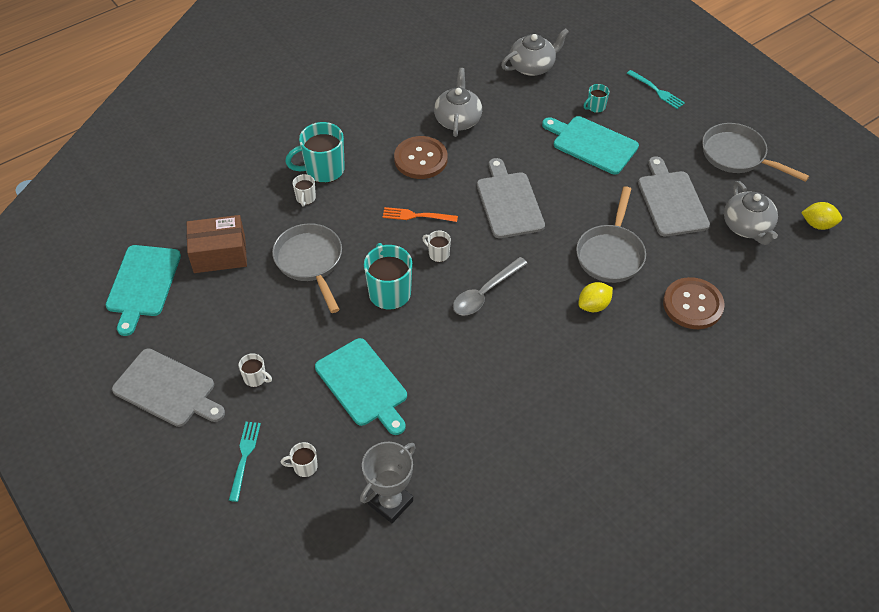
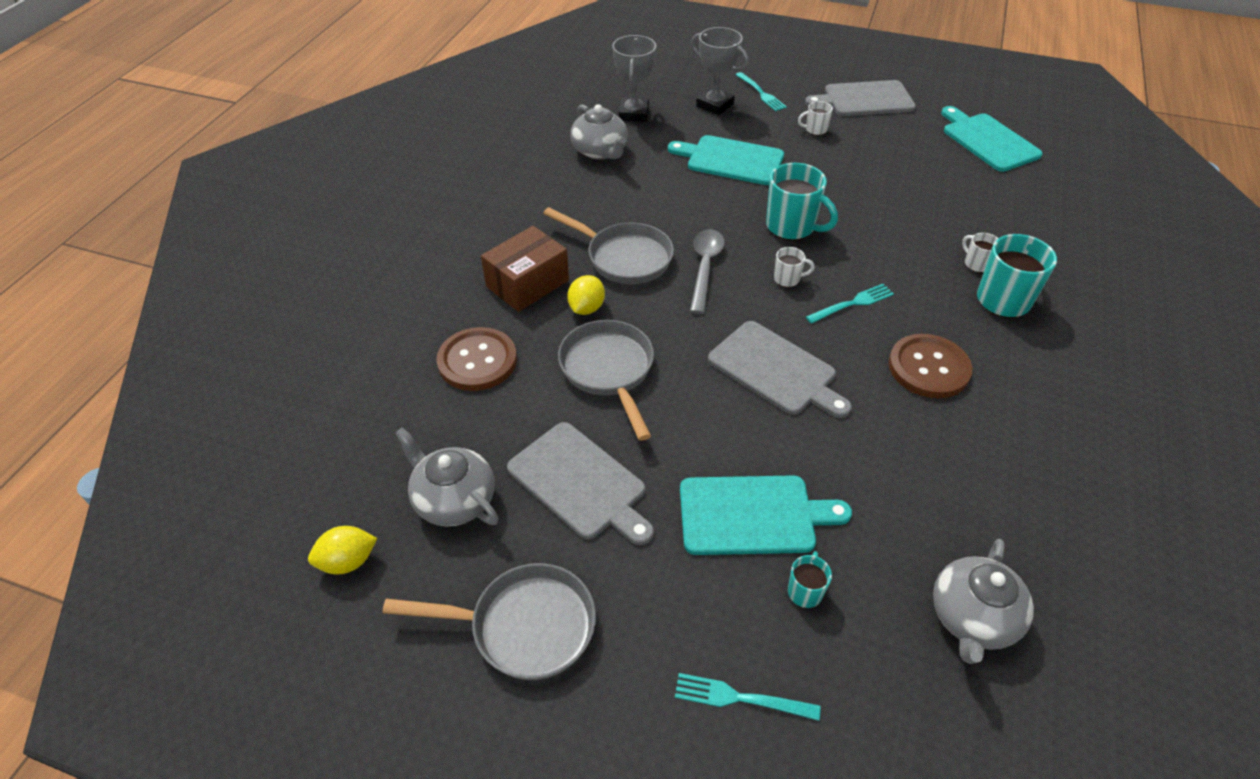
camera: 145 degrees right, 5 degrees down
(219, 254) = (970, 185): brown box -> brown box (527, 283)
(304, 467) = (715, 105): white mug -> grey trophy
(310, 262) = (889, 216): grey pan -> grey pan (624, 257)
(416, 216) = (853, 303): orange fork -> turquoise fork
(458, 119) = (956, 448): grey teapot -> grey teapot (600, 151)

